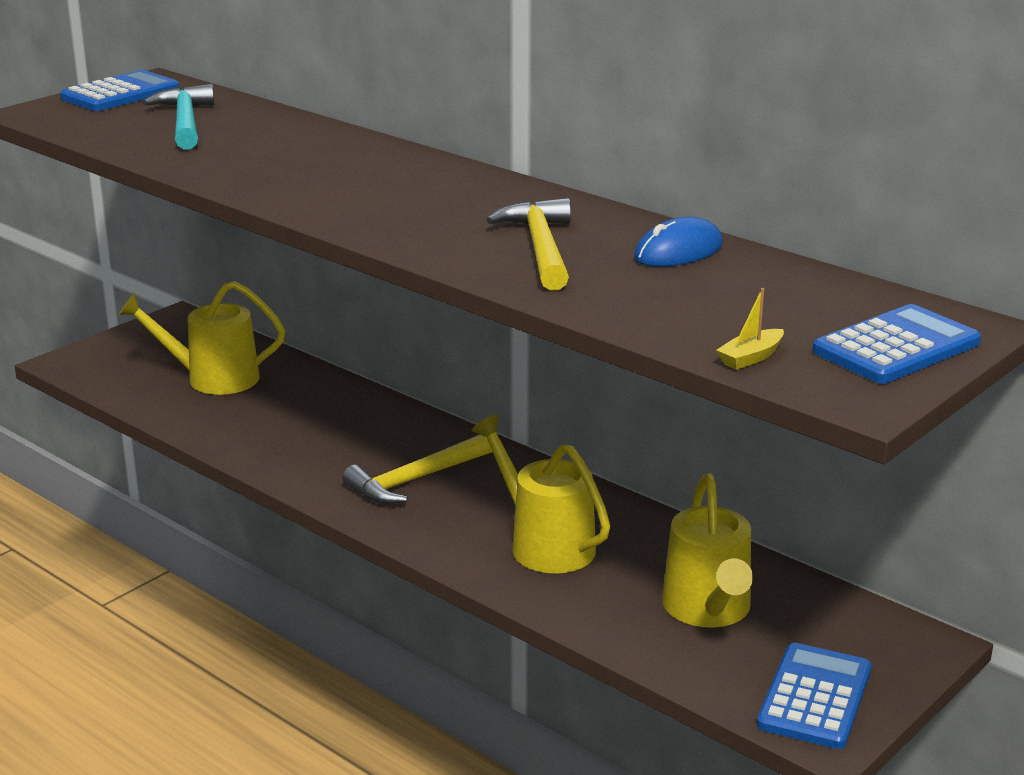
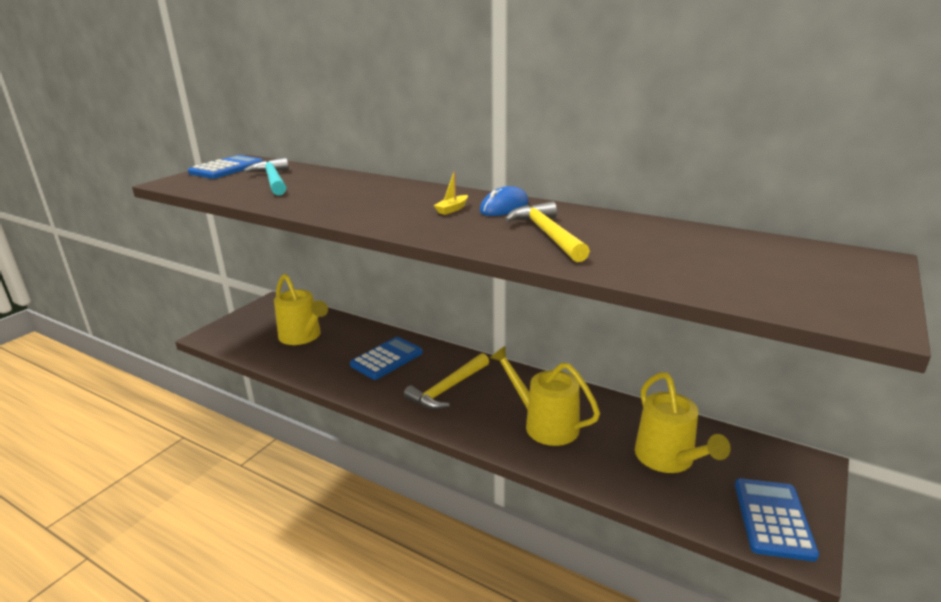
camera: 10 degrees left, 0 degrees up
(213, 379) = (302, 336): yellow watering can -> yellow watering can turned 120 degrees counterclockwise
(678, 251) = (638, 229): blue mouse -> blue mouse (504, 207)
(751, 358) = (759, 297): yellow boat -> yellow boat (452, 209)
(896, 347) = (845, 278): blue calculator -> blue calculator (386, 359)

